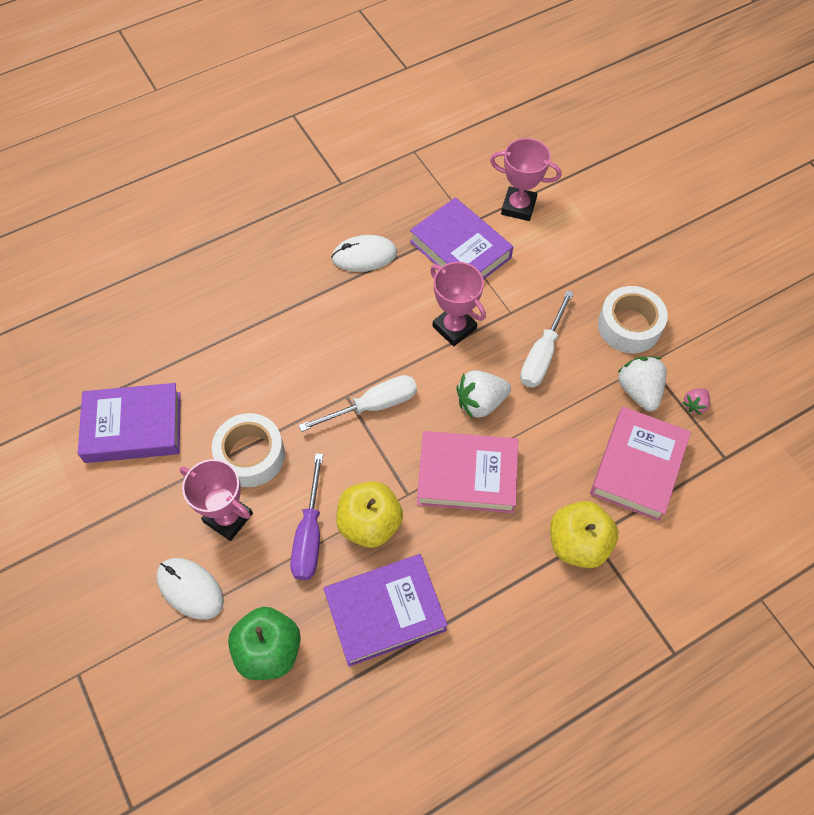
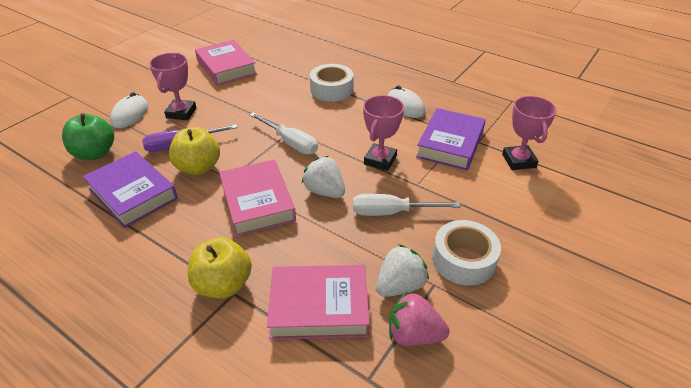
camera: 65 degrees right, 20 degrees down
(133, 427) = (226, 67): purple book -> pink book
(251, 455) = (227, 108): white tape -> white tape (331, 89)
(694, 405) = (413, 334): pink strawberry -> pink strawberry, size x1.84

